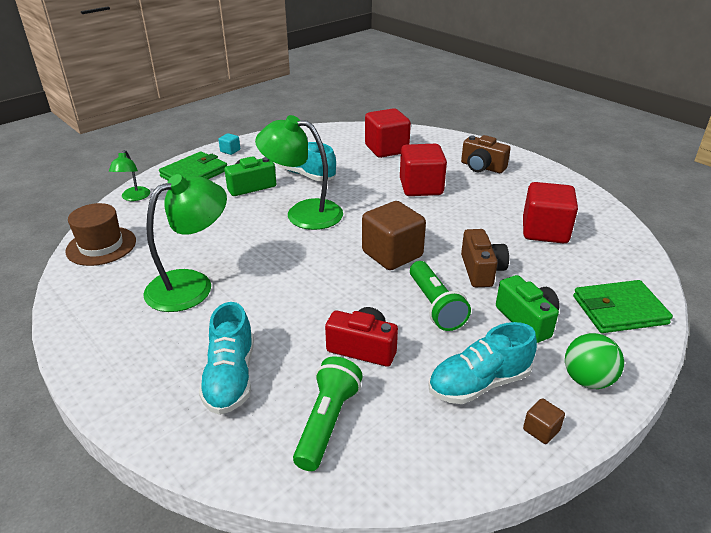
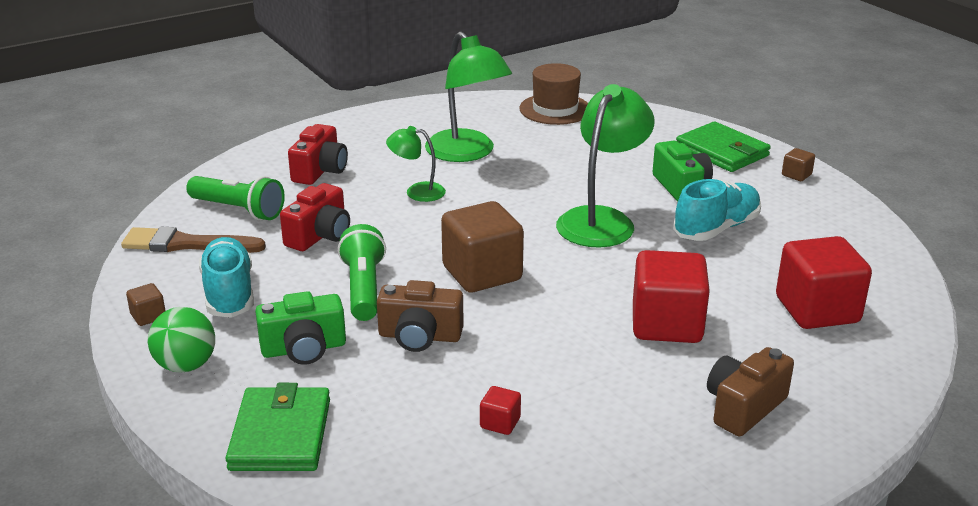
camera: 100 degrees right, 5 degrees down
(134, 197) = (659, 119): green lamp -> green lamp (417, 191)
(230, 151) = (796, 175): turquoise cube -> brown cube
(230, 377) = (320, 171): turquoise shoe -> red camera
(408, 445) = (186, 244): none -> brown brush
(435, 306) = (363, 288): green flashlight -> green flashlight turned 90 degrees clockwise
(545, 231) = (500, 423): red cube -> red cube, size x0.43

